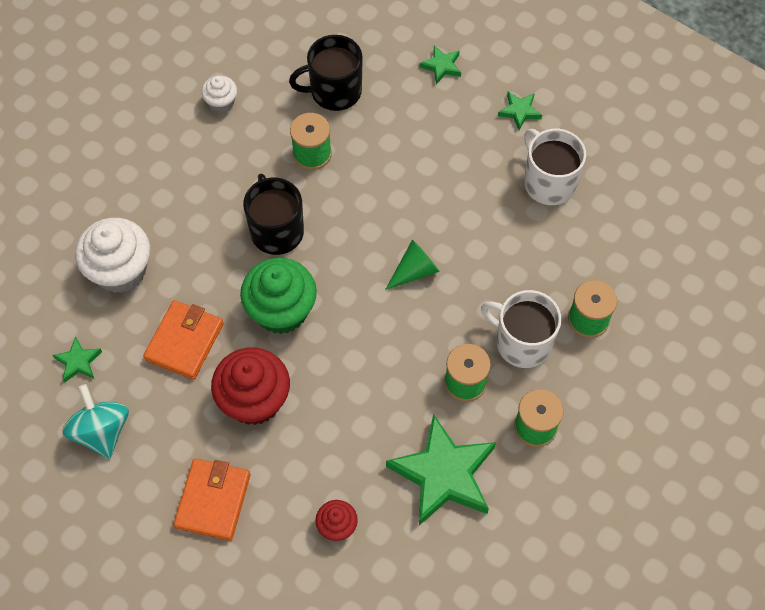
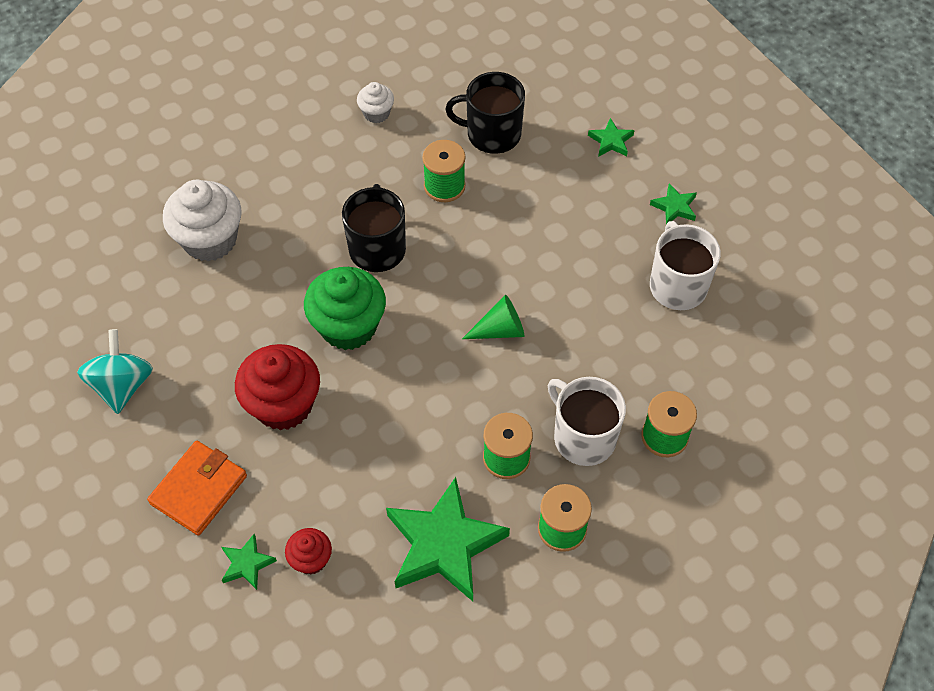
camera: 20 degrees right, 5 degrees down
(78, 362) = (131, 312): green star -> green star (247, 564)
(184, 341) = (241, 326): orange wallet -> none

